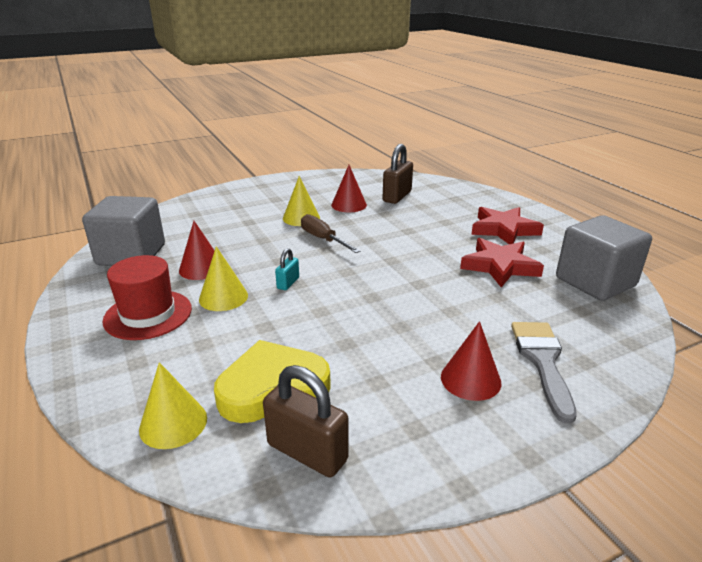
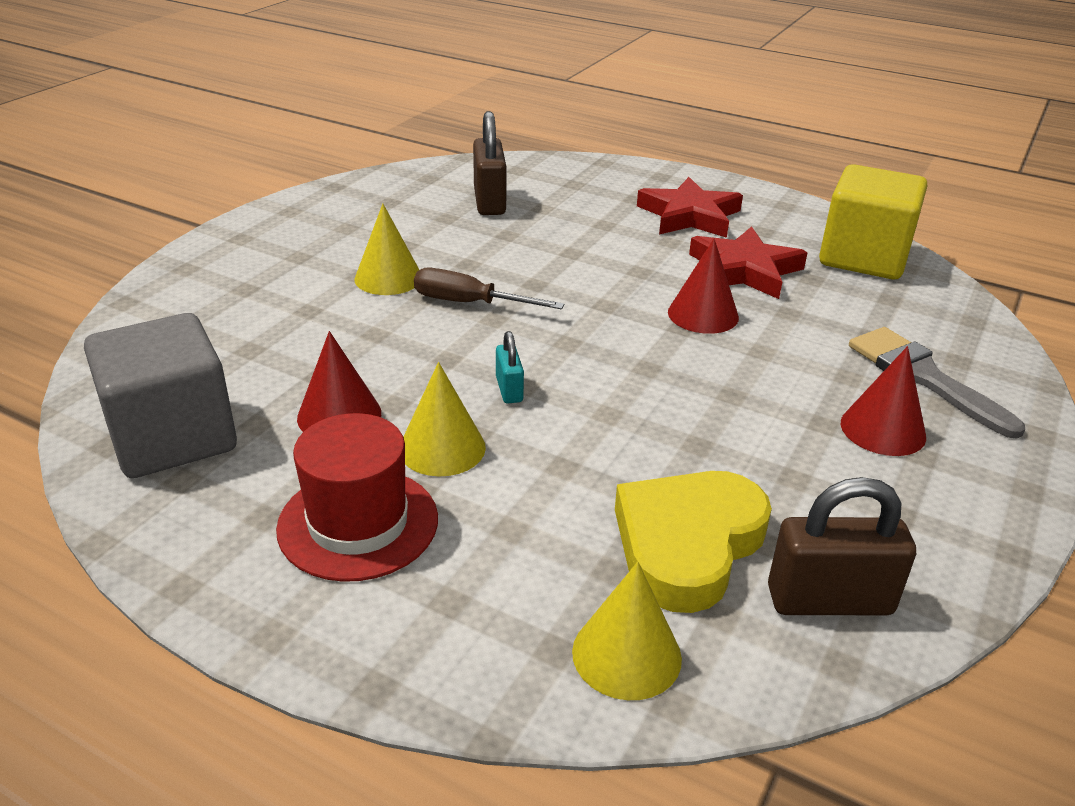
camera: 35 degrees left, 5 degrees up
(349, 205) = (435, 235): red cone -> red cone (703, 314)
(595, 282) = (863, 257): grey cube -> yellow cube

